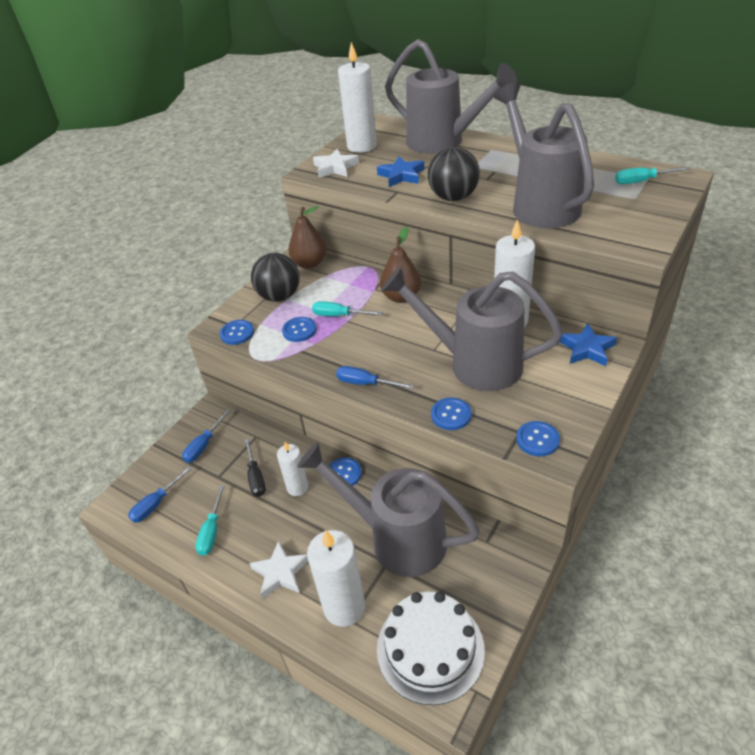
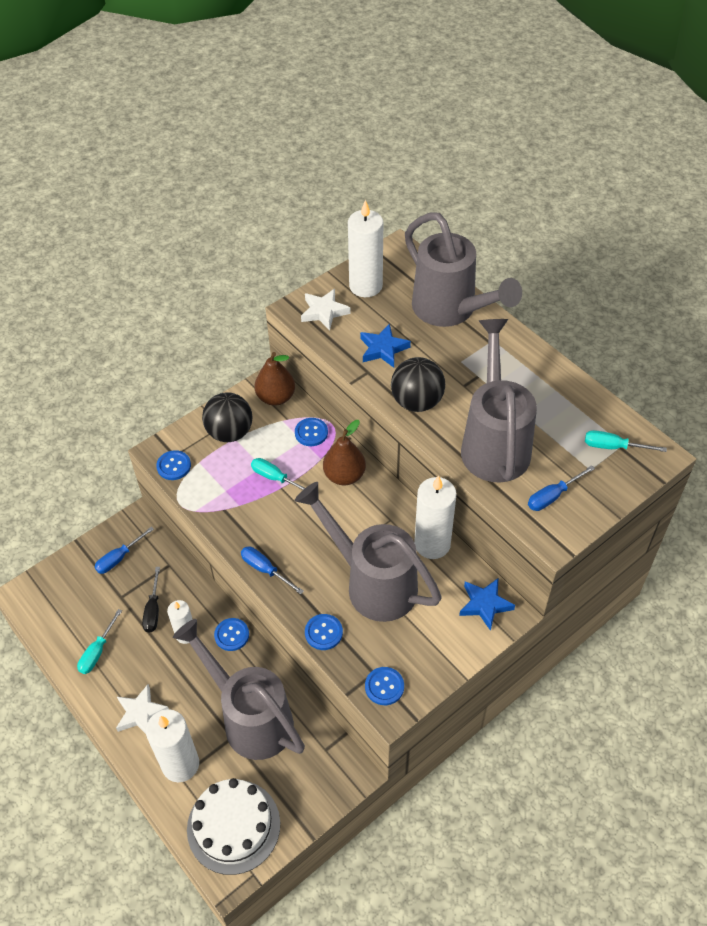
camera: 15 degrees right, 10 degrees up
(156, 504) = (59, 606): blue screwdriver -> blue screwdriver (553, 496)
(299, 330) = (231, 483): blue button -> blue button (311, 433)

